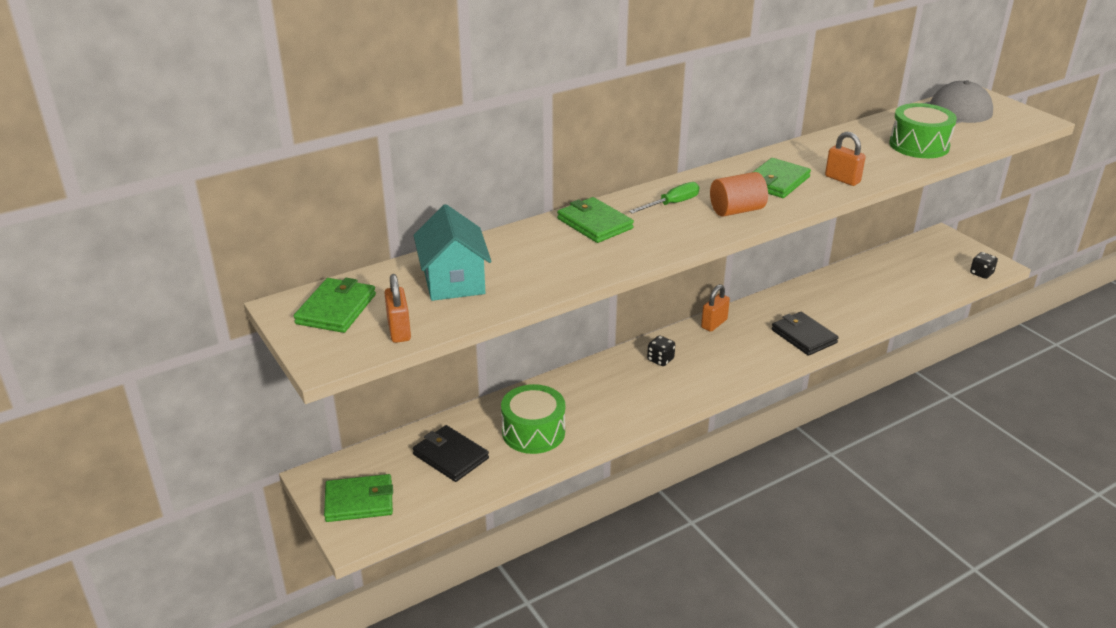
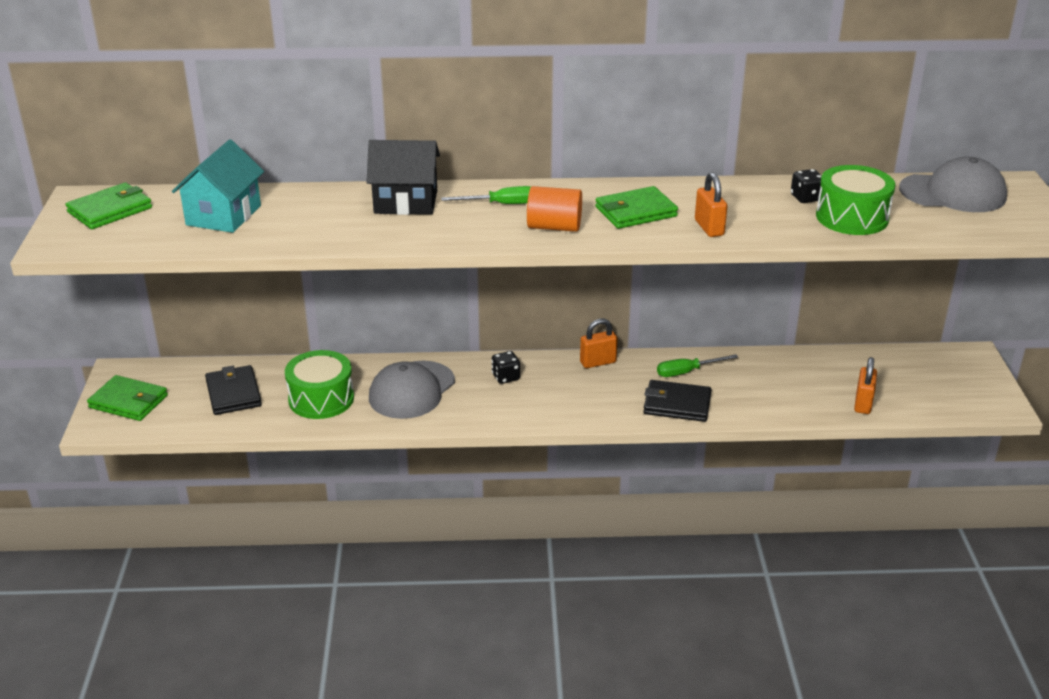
camera: 30 degrees right, 0 degrees up
(399, 330) = (131, 240): orange padlock -> orange padlock (863, 403)
(594, 223) = (406, 202): green wallet -> black house
(599, 397) = (412, 390): none -> grey cap
(783, 309) = (687, 372): none -> green screwdriver
(803, 336) = (677, 404): black wallet -> black wallet turned 75 degrees counterclockwise
(981, 273) = (969, 409): black dice -> black dice (806, 198)

